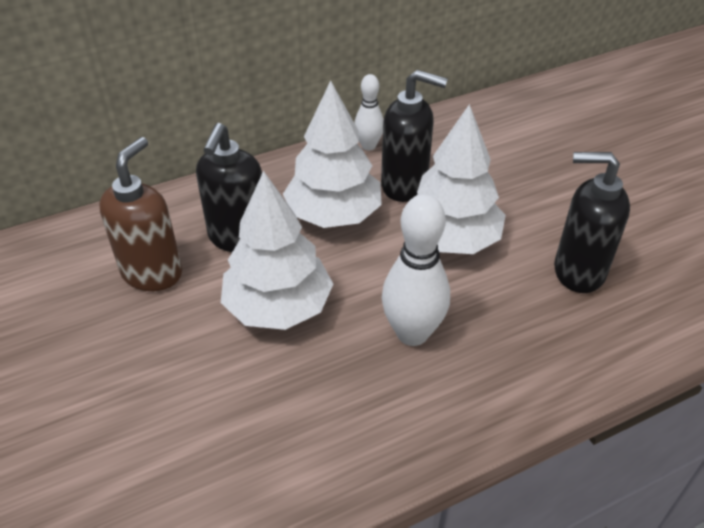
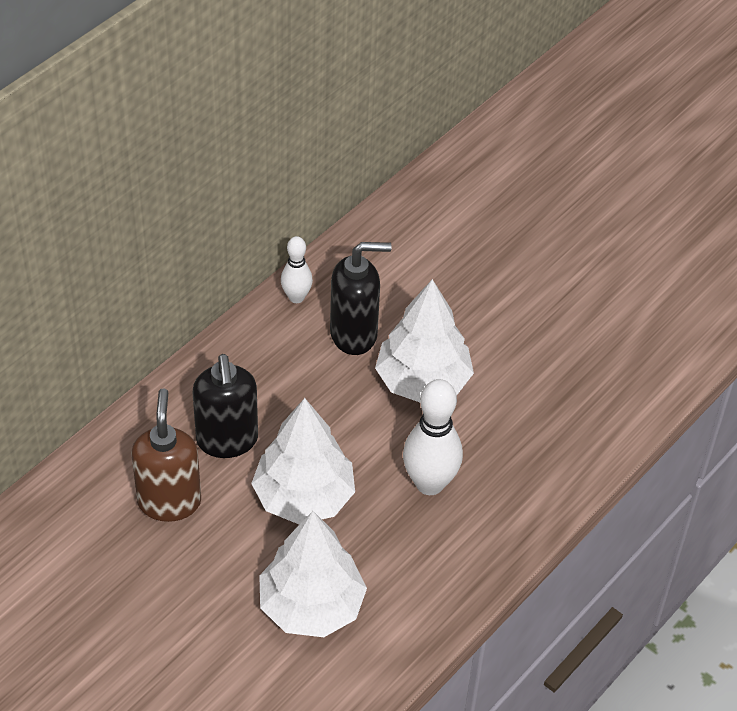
camera: 25 degrees left, 5 degrees up
(334, 215) = (303, 388): white tree -> white tree (311, 606)
(578, 271) = (544, 380): black soap dispenser -> none

